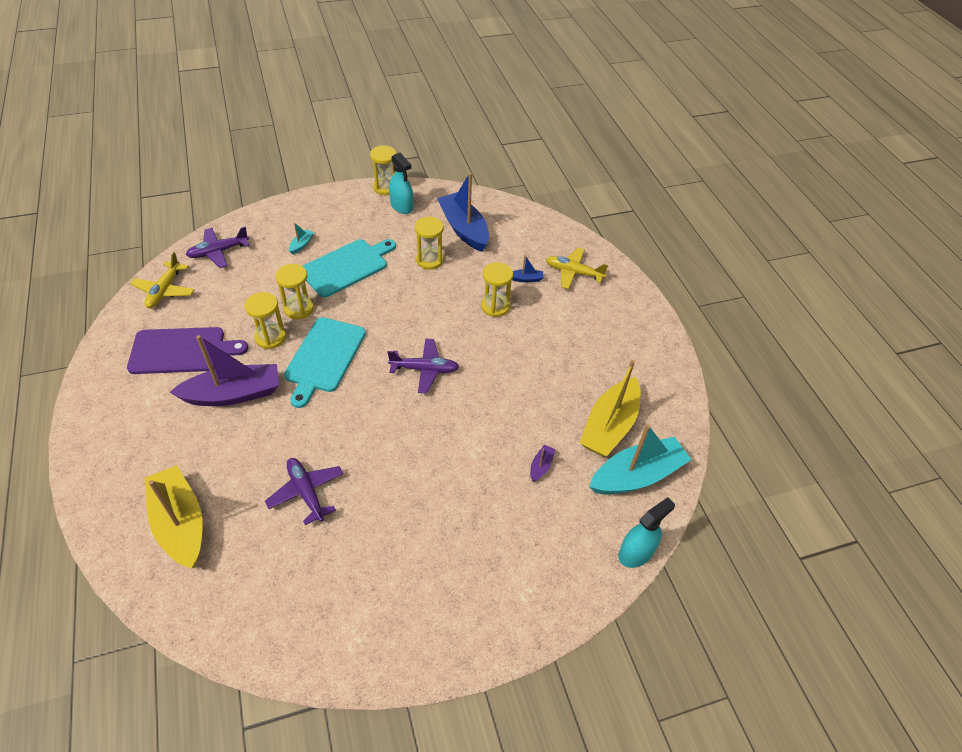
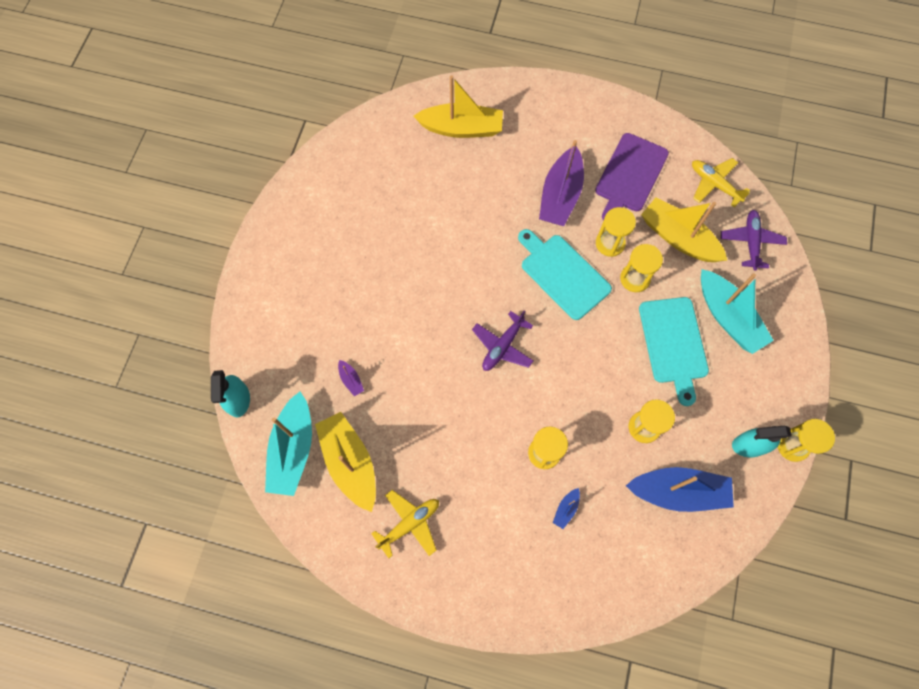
camera: 125 degrees right, 20 degrees up
(239, 295) = (678, 238): none -> yellow boat
(301, 245) = (727, 317): turquoise boat -> turquoise boat, size x2.43
(306, 492) = (437, 209): purple plane -> none
(573, 273) = (548, 567): yellow plane -> yellow plane (409, 523)

